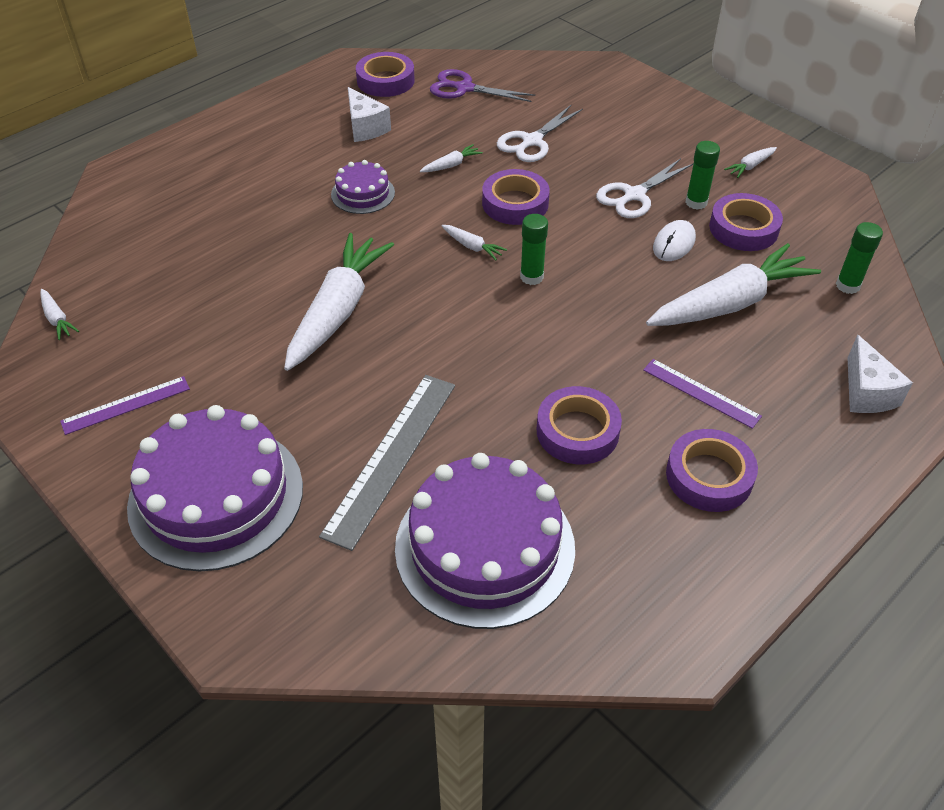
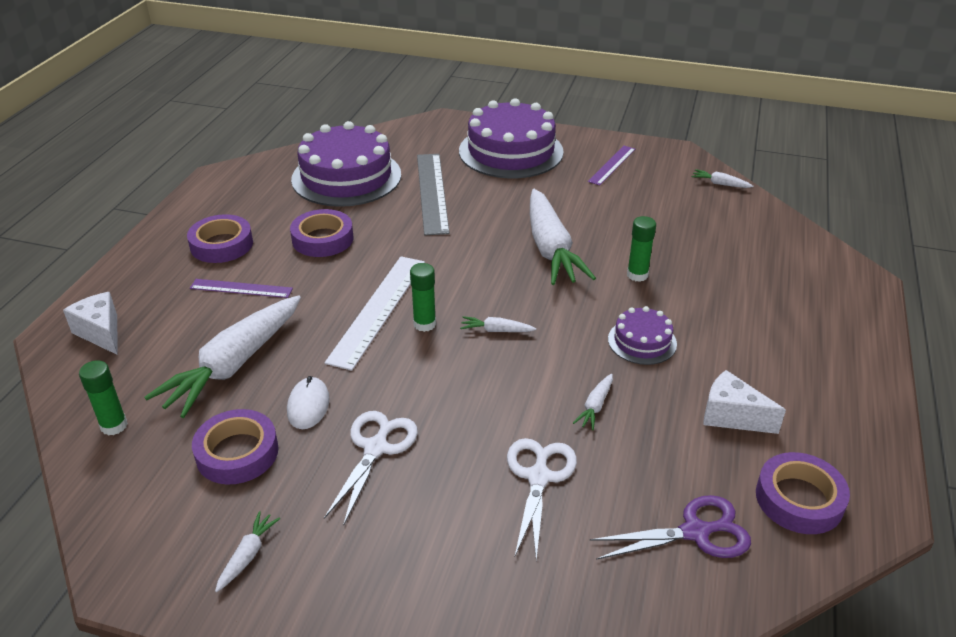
camera: 150 degrees right, 10 degrees down
(515, 203) = (493, 388): purple tape -> none
(566, 309) = (378, 310): none -> white ruler
(696, 202) = (301, 467): green glue stick -> green glue stick (637, 275)

